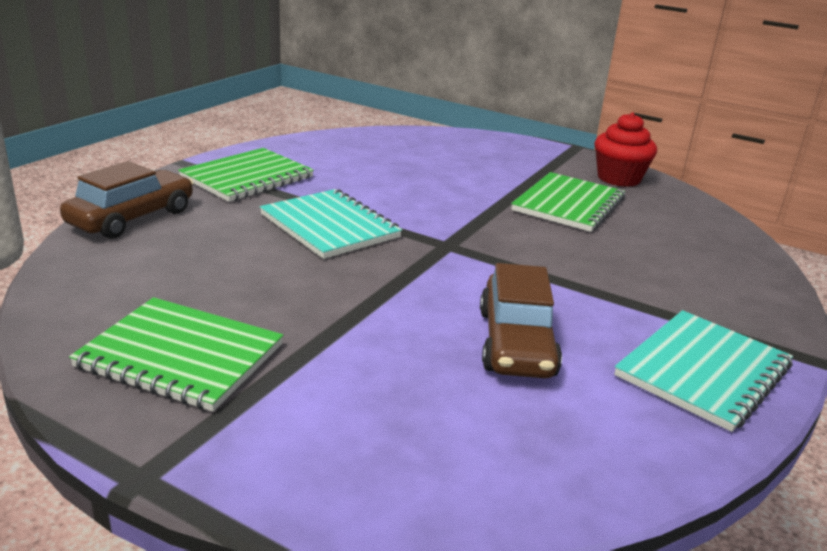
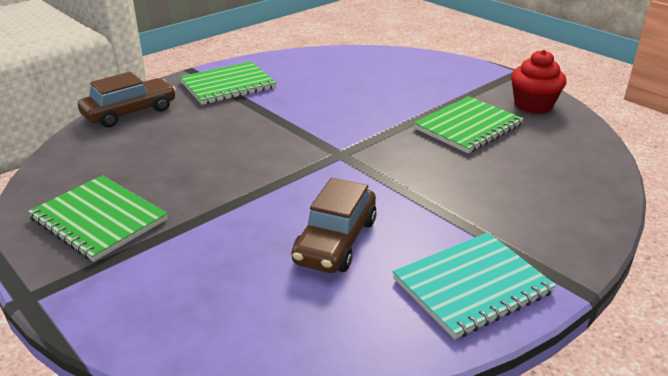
camera: 20 degrees right, 5 degrees up
(329, 226) = (261, 130): turquoise notebook -> none

